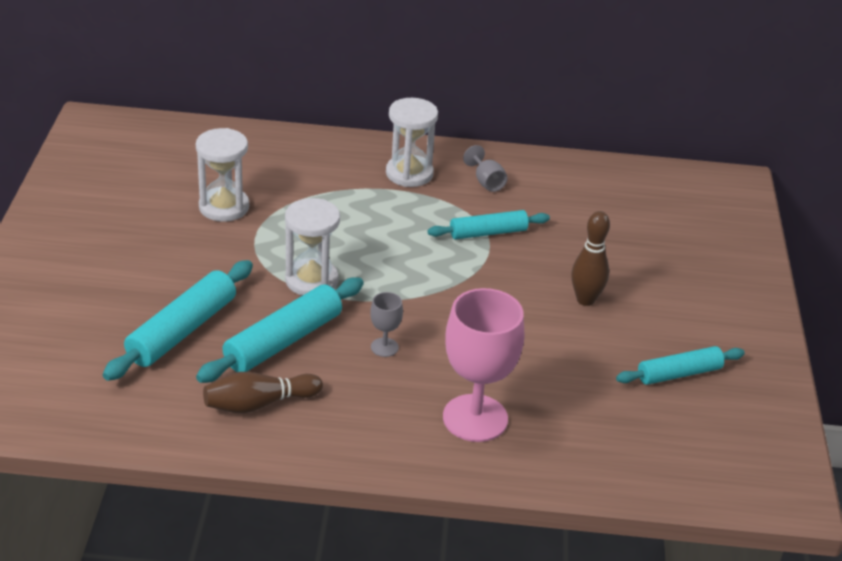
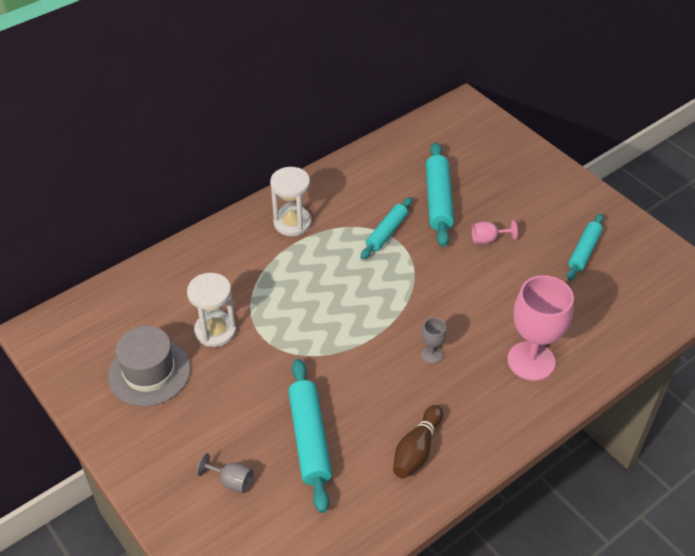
camera: 40 degrees left, 10 degrees up
(130, 200) = (149, 372): none -> grey hat
(283, 341) = (374, 397): turquoise rolling pin -> turquoise rolling pin (438, 200)
(311, 280) = (335, 342): white hourglass -> none
(486, 182) = (342, 197): grey goblet -> grey goblet (231, 481)
(585, 300) = (488, 239): brown bowling pin -> pink goblet

